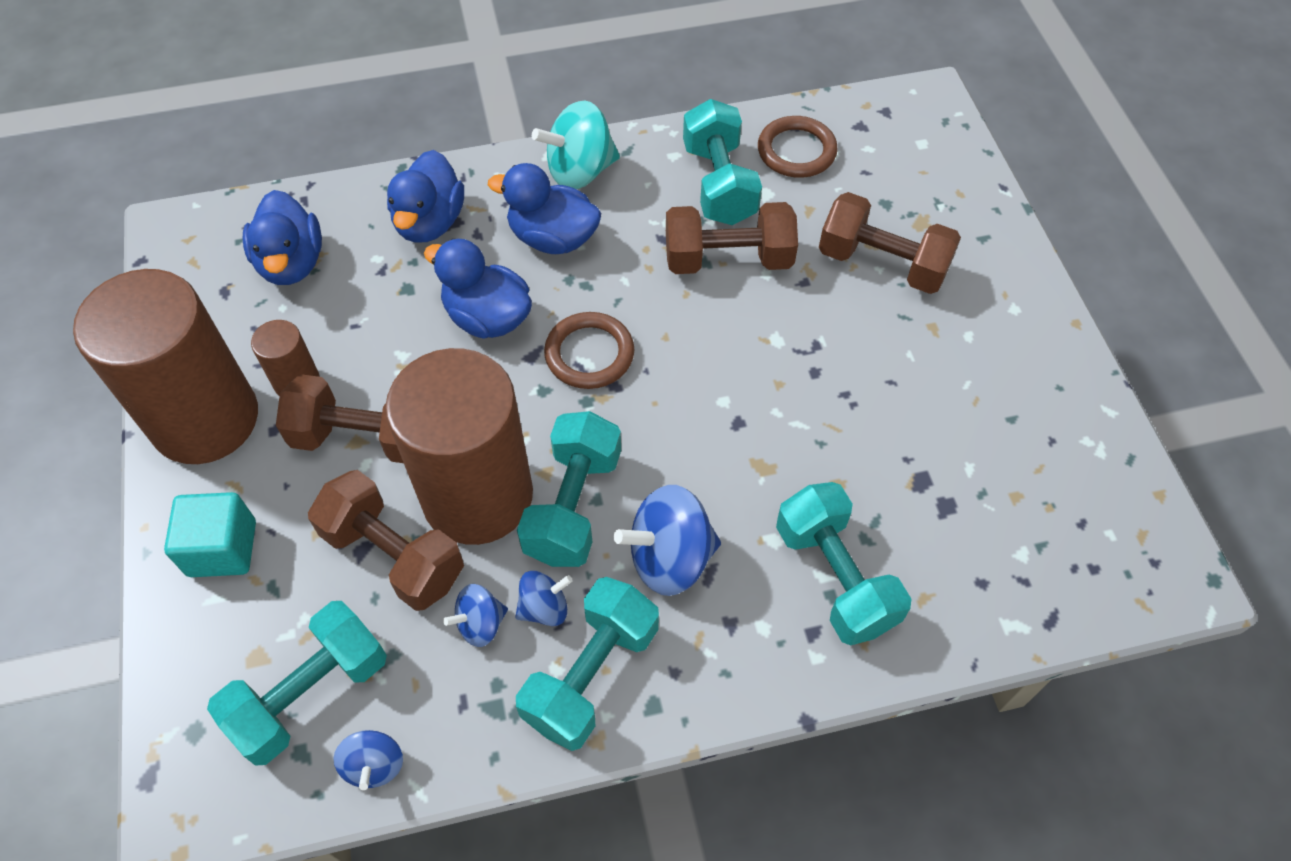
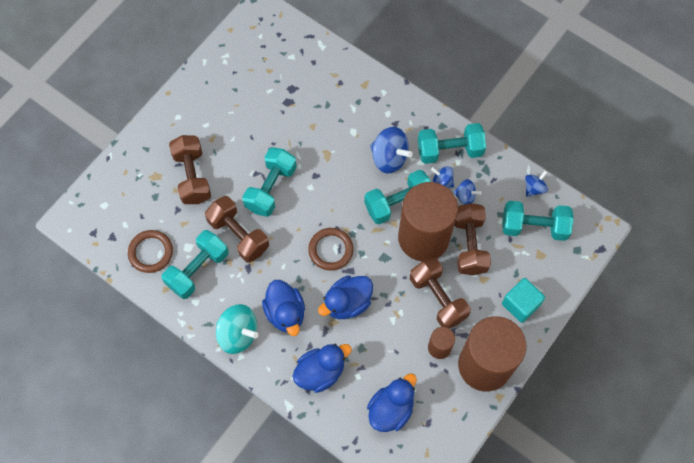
camera: 130 degrees left, 10 degrees up
(487, 317) = (347, 303): blue duck -> blue duck turned 60 degrees clockwise
(835, 577) = (350, 104): turquoise dumbbell -> turquoise dumbbell (271, 188)

